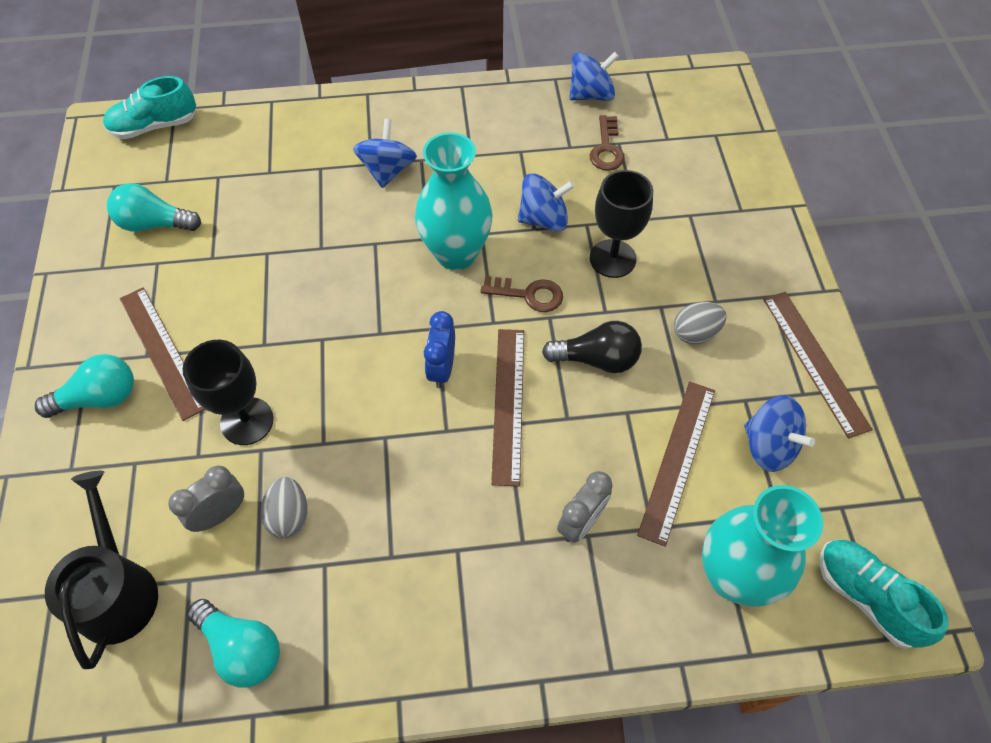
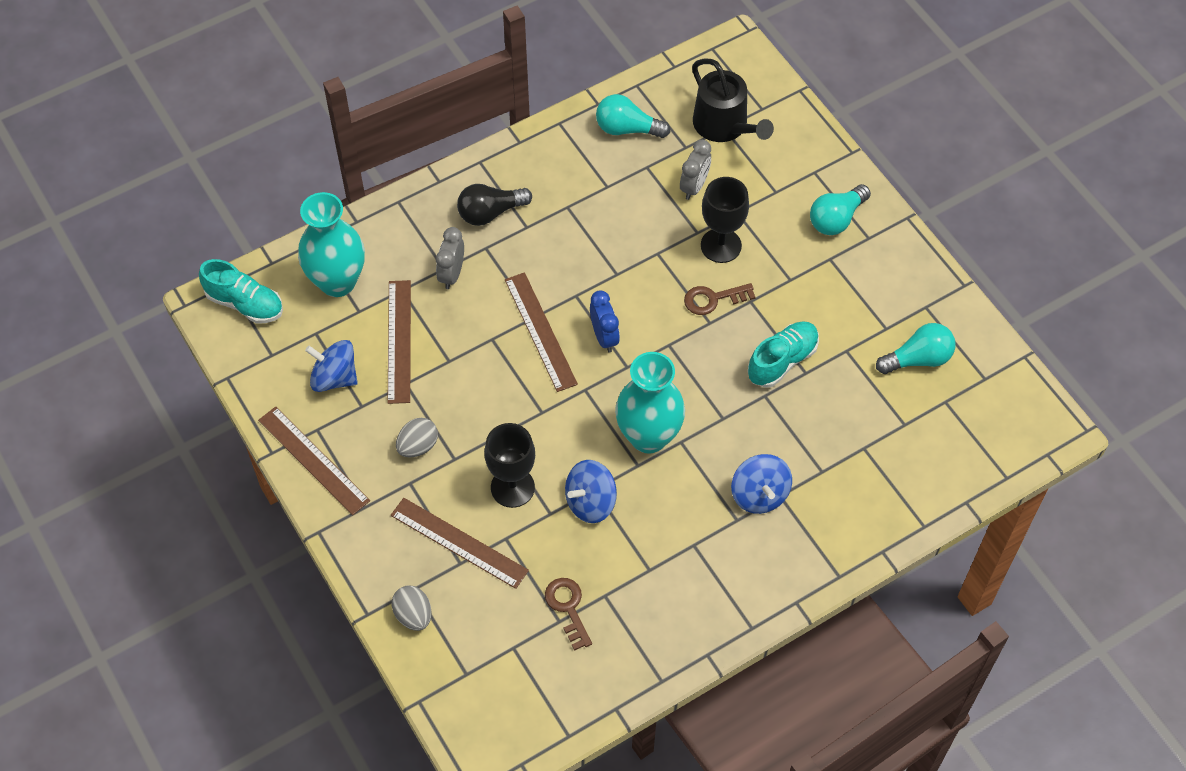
camera: 155 degrees right, 0 degrees up
(155, 126) = (1006, 451): turquoise shoe -> turquoise shoe (782, 361)
(162, 351) = (821, 266): brown ruler -> brown ruler (459, 543)
(289, 515) = (649, 203): grey egg -> grey egg (413, 615)
(528, 294) = (568, 424): brown key -> brown key (713, 299)
(591, 95) = (614, 673): blue spinning top -> none
(597, 359) = (488, 392): black light bulb -> black light bulb (490, 213)

